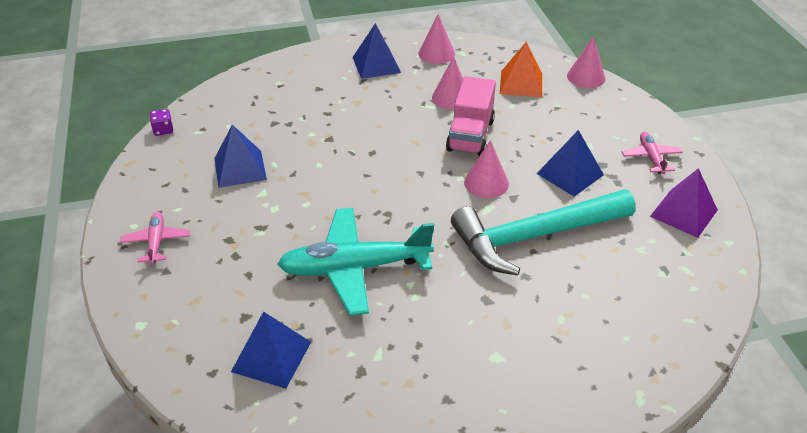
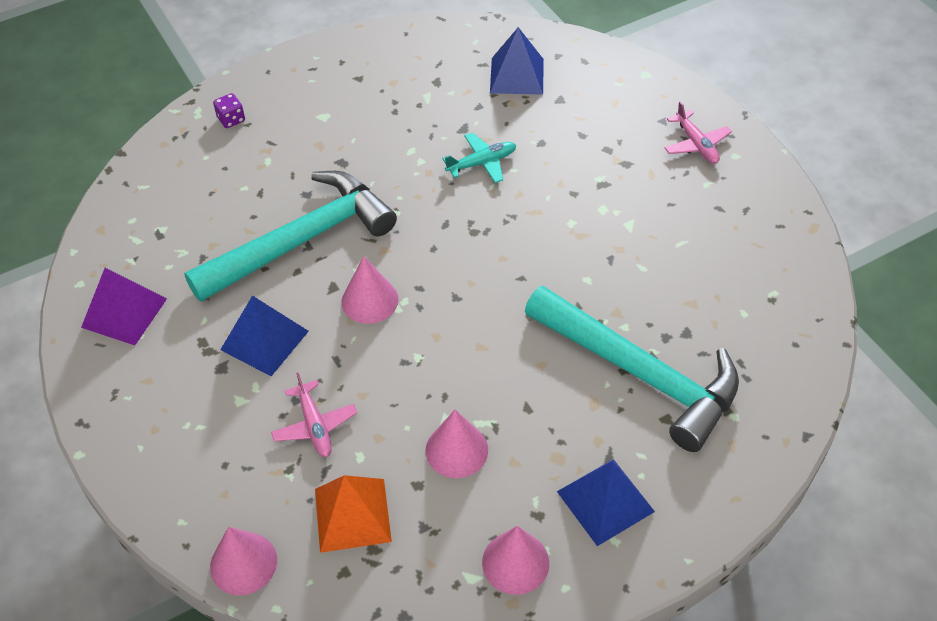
camera: 165 degrees right, 10 degrees up
(163, 130) = (819, 284): purple dice -> purple dice (231, 119)
(240, 168) = (677, 250): blue pyramid -> none
(319, 109) = (640, 374): none -> turquoise hammer
(354, 268) = (482, 163): turquoise plane -> turquoise plane, size x0.48
(470, 135) = (408, 376): pink truck -> none
(650, 157) = (153, 396): pink plane -> pink plane (315, 426)

